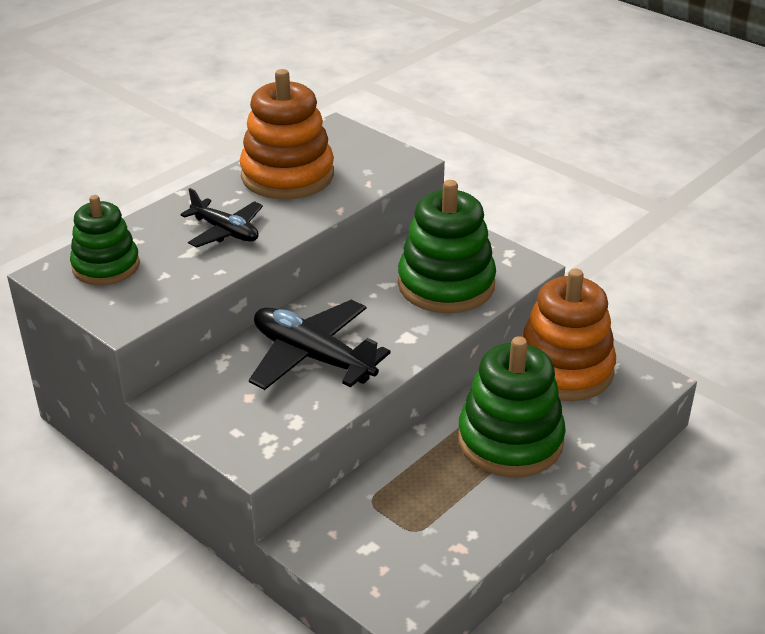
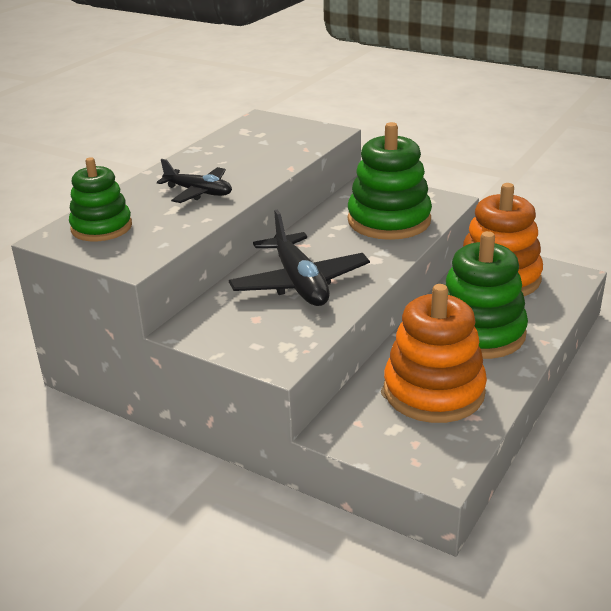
camera: 10 degrees left, 5 degrees down
(287, 175) = (235, 151): orange stacking toy -> orange stacking toy (434, 391)
(312, 357) = (299, 283): black plane -> black plane turned 135 degrees counterclockwise

